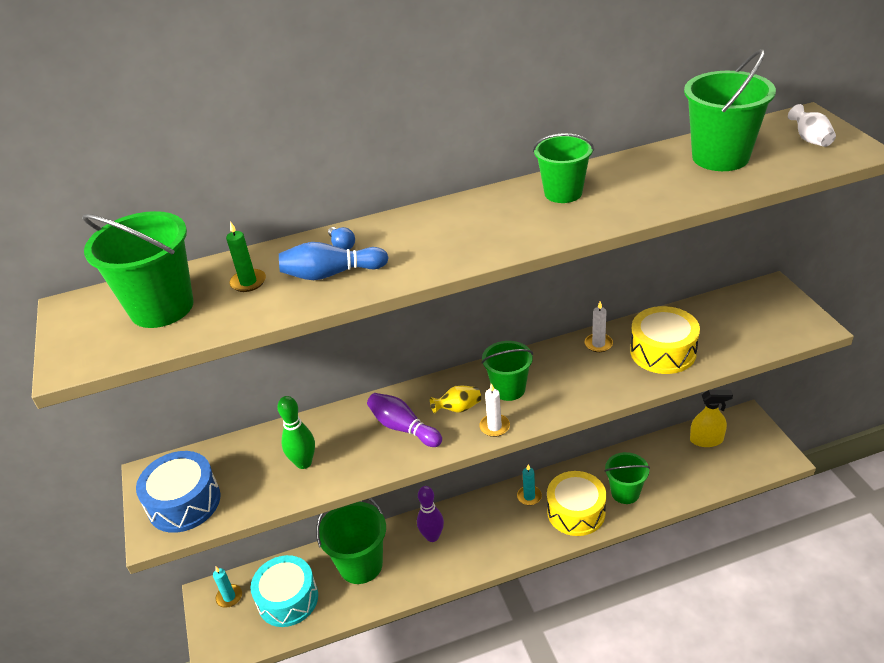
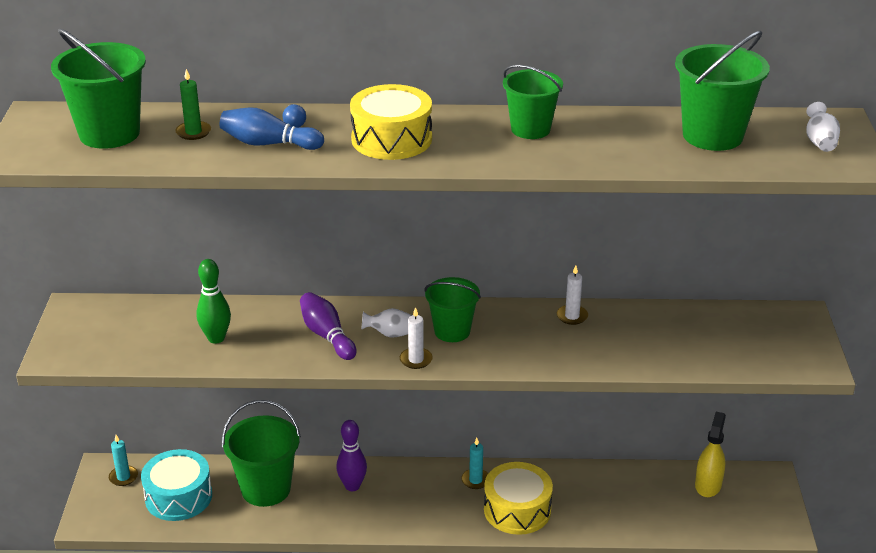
camera: 15 degrees right, 5 degrees down
(184, 502) = (91, 339): blue drum -> none
(458, 408) = (391, 334): yellow vase -> white vase
(625, 493) = (582, 508): green bucket -> none
(663, 351) = (634, 342): yellow drum -> yellow drum (391, 139)
(706, 440) = (708, 485): yellow spray bottle -> yellow spray bottle turned 90 degrees counterclockwise

